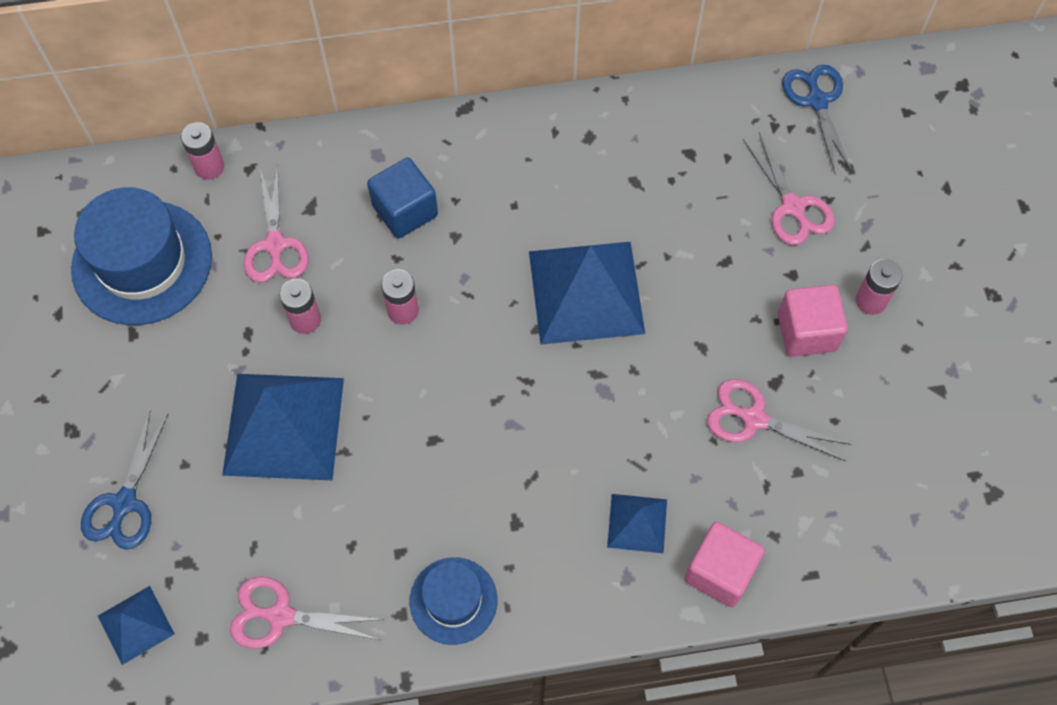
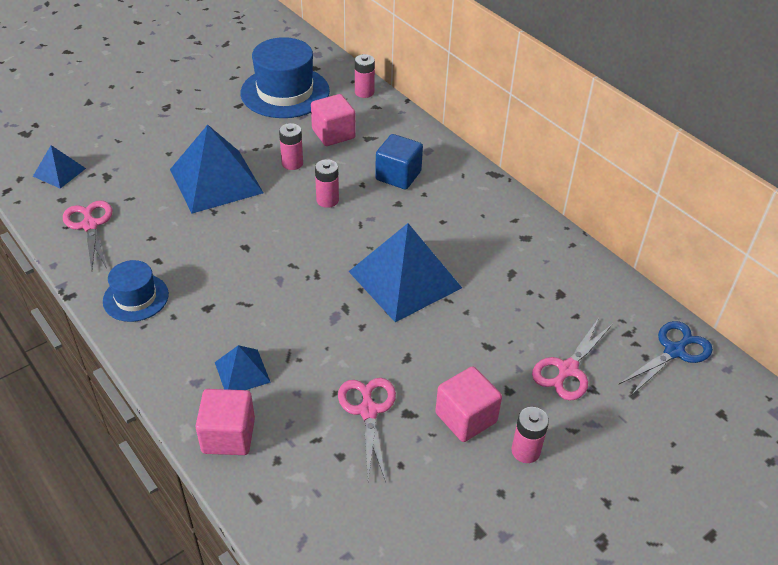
camera: 60 degrees right, 20 degrees down
(125, 503) = (132, 141): blue scissors -> none
(275, 245) = (333, 134): pink scissors -> pink cube

